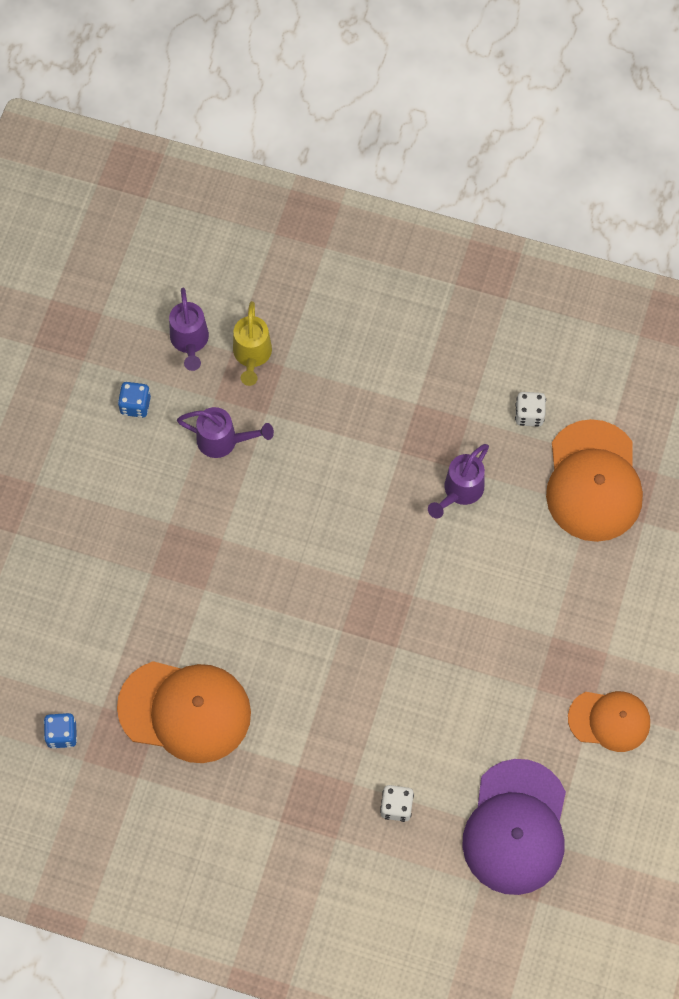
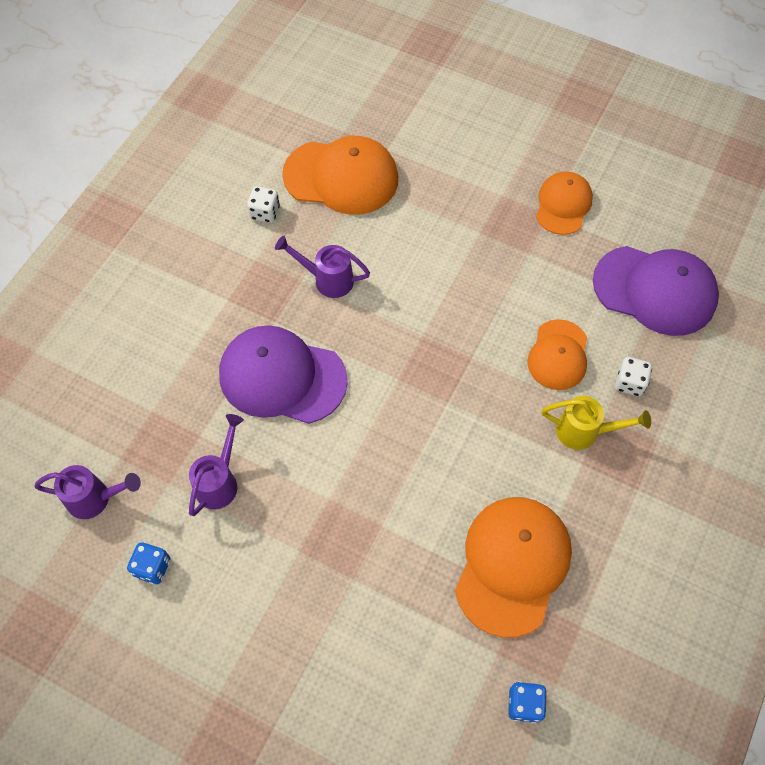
camera: 80 degrees left, 5 degrees down
(252, 356) = (132, 439): yellow watering can -> yellow watering can (584, 432)
(340, 472) = (282, 377): none -> purple cap
(415, 732) = (558, 355): none -> orange cap
(459, 492) = (327, 279): purple watering can -> purple watering can turned 150 degrees clockwise

